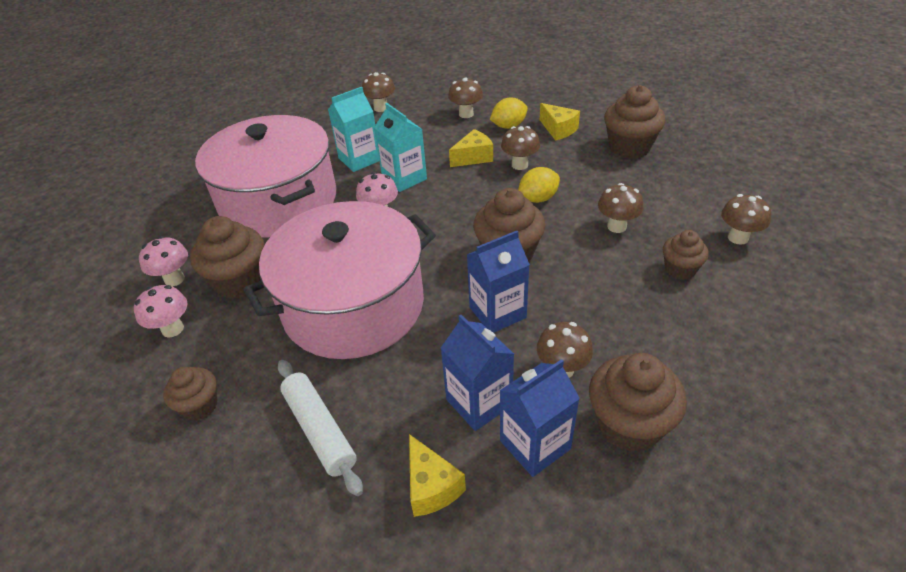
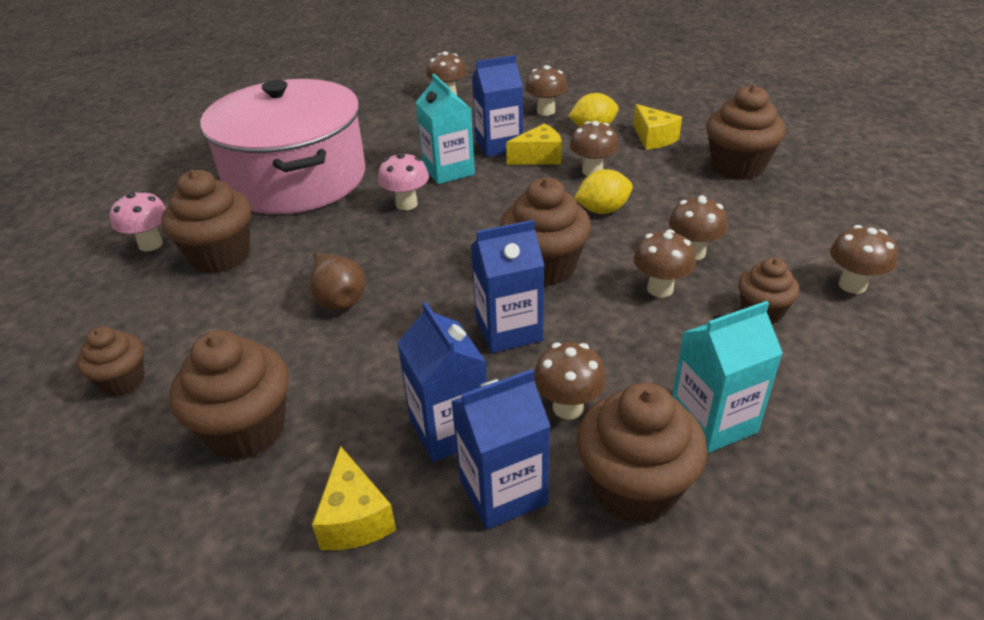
camera: 10 degrees right, 5 degrees down
(172, 329) = (127, 295): pink mushroom -> none
(319, 430) = (246, 430): white rolling pin -> brown cupcake
(353, 305) = (338, 298): pink pot -> brown pear
(359, 159) = (404, 145): turquoise carton -> turquoise carton (713, 421)
(438, 150) = (499, 145): none -> blue carton
(601, 261) = (660, 289): none -> brown mushroom

